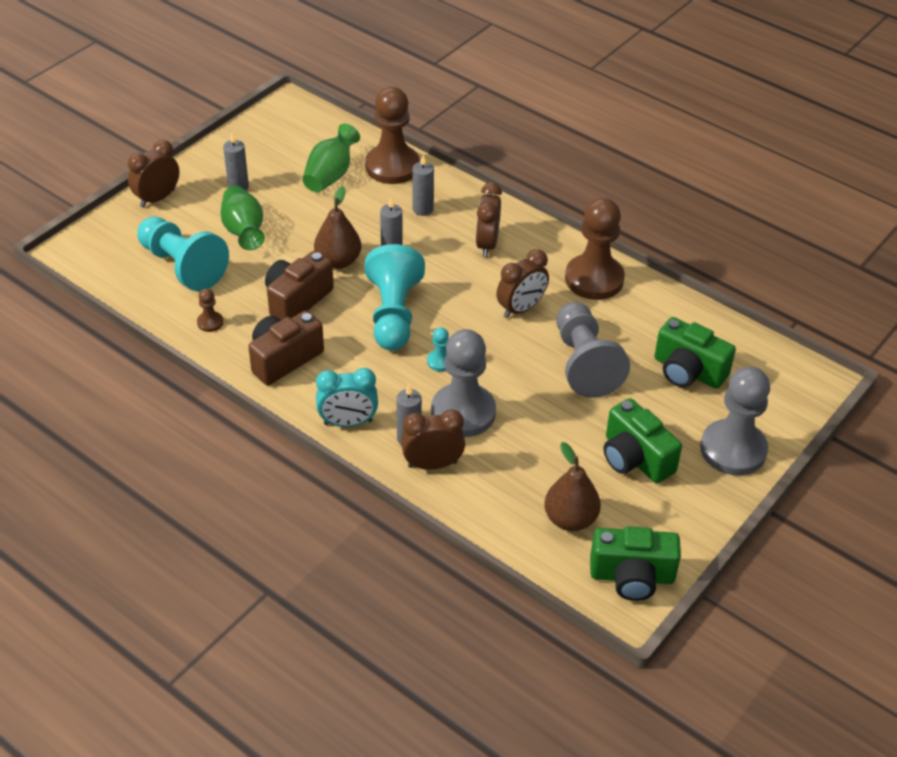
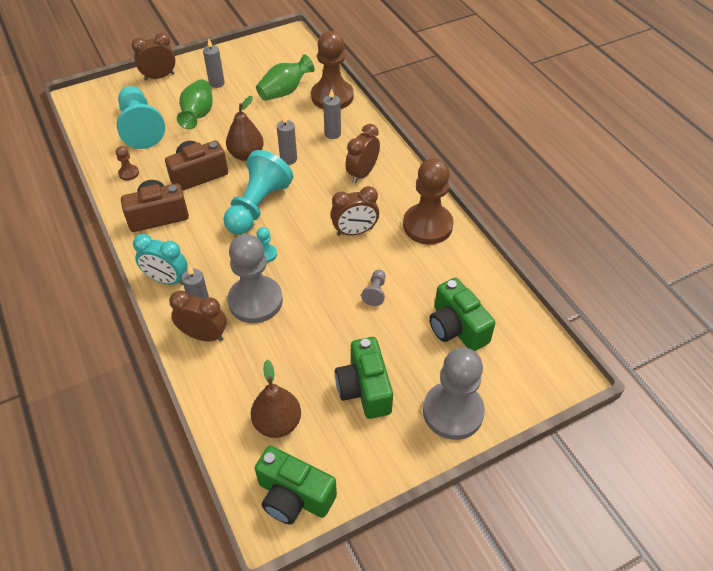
camera: 25 degrees right, 5 degrees up
(584, 363) = (375, 292): grey pawn -> grey pawn, size x0.42

